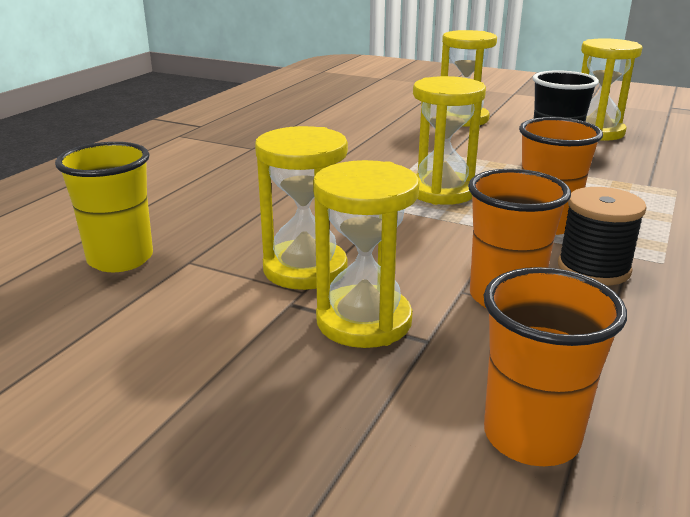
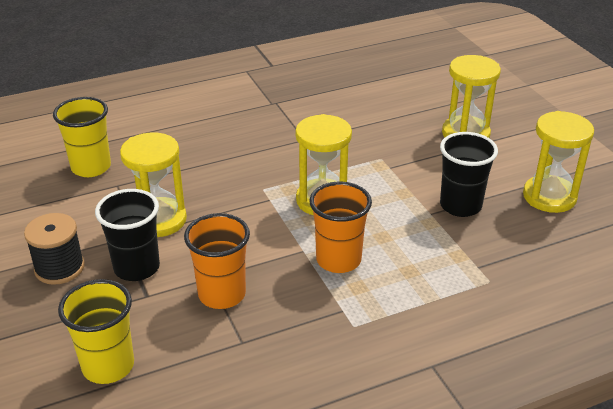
camera: 40 degrees right, 10 degrees up
(364, 321) = (137, 268): yellow hourglass -> black cup
(531, 437) = (108, 366): orange cup -> yellow cup
(593, 268) = (303, 305): black spool -> black spool (59, 268)

